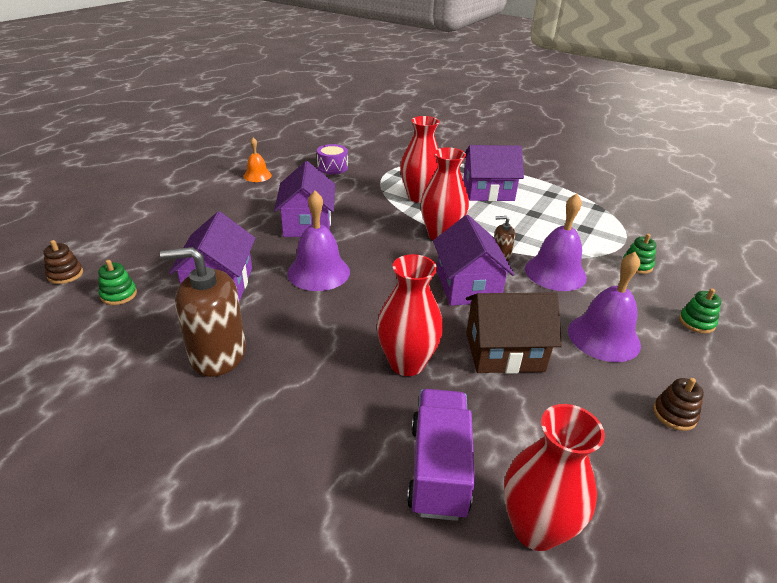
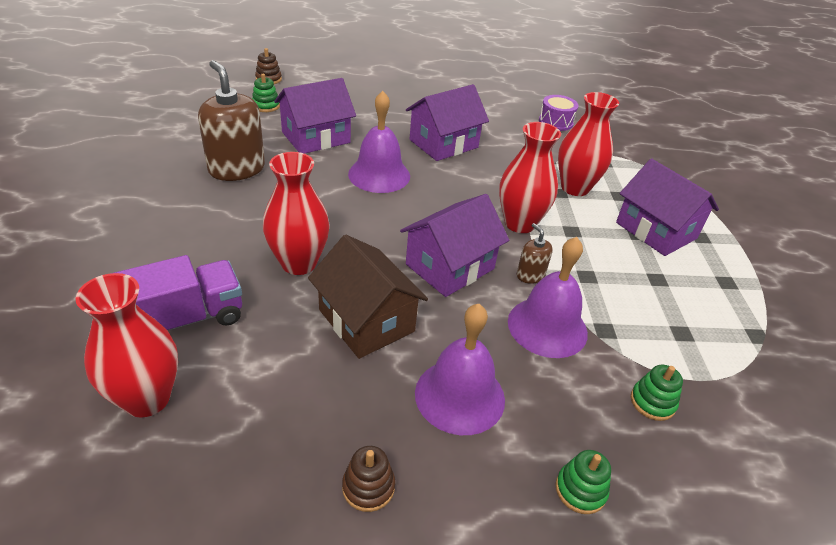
camera: 55 degrees right, 5 degrees up
(257, 175) = (485, 93): orange bell -> none

